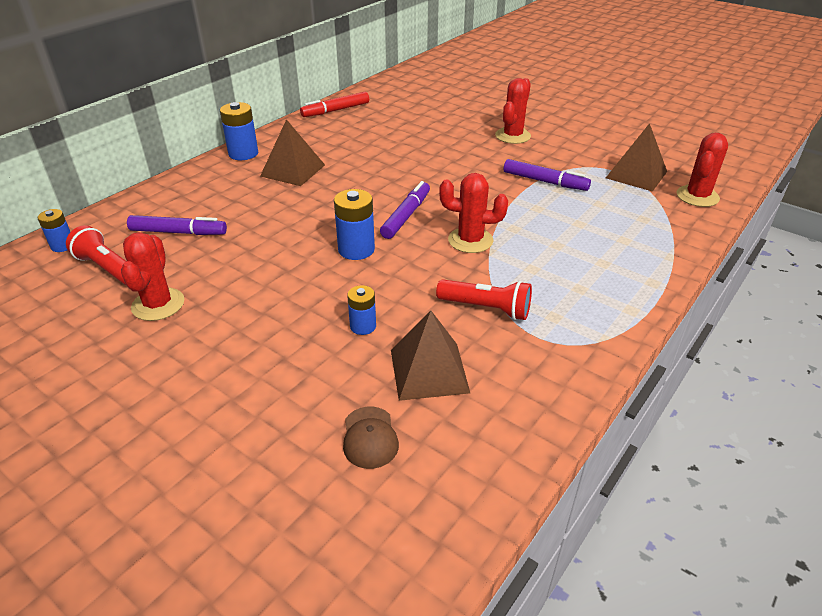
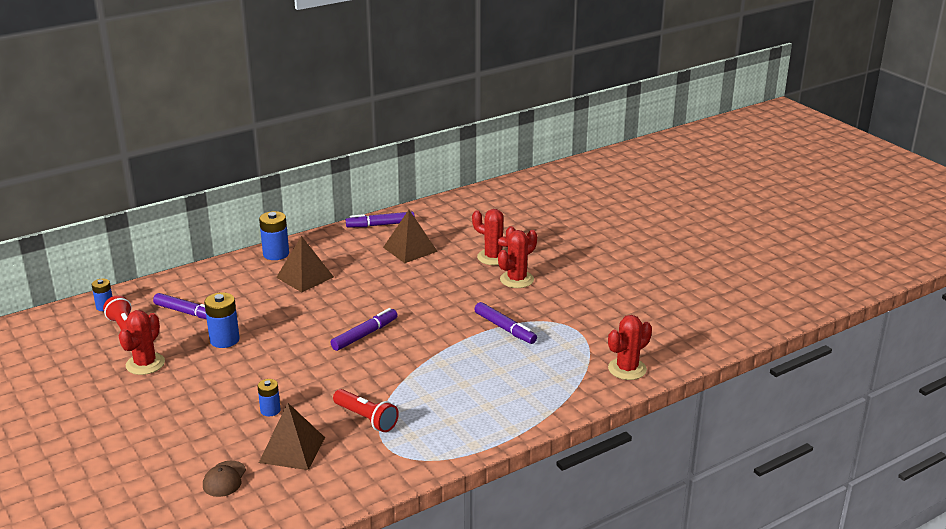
camera: 20 degrees right, 10 degrees down
(335, 110) = (380, 225): red marker -> purple marker
(356, 249) = (306, 354): blue battery -> blue battery (224, 340)
(470, 240) = (398, 365): red cactus -> red cactus (493, 257)
(636, 174) = (593, 338): brown pyramid -> brown pyramid (410, 249)

